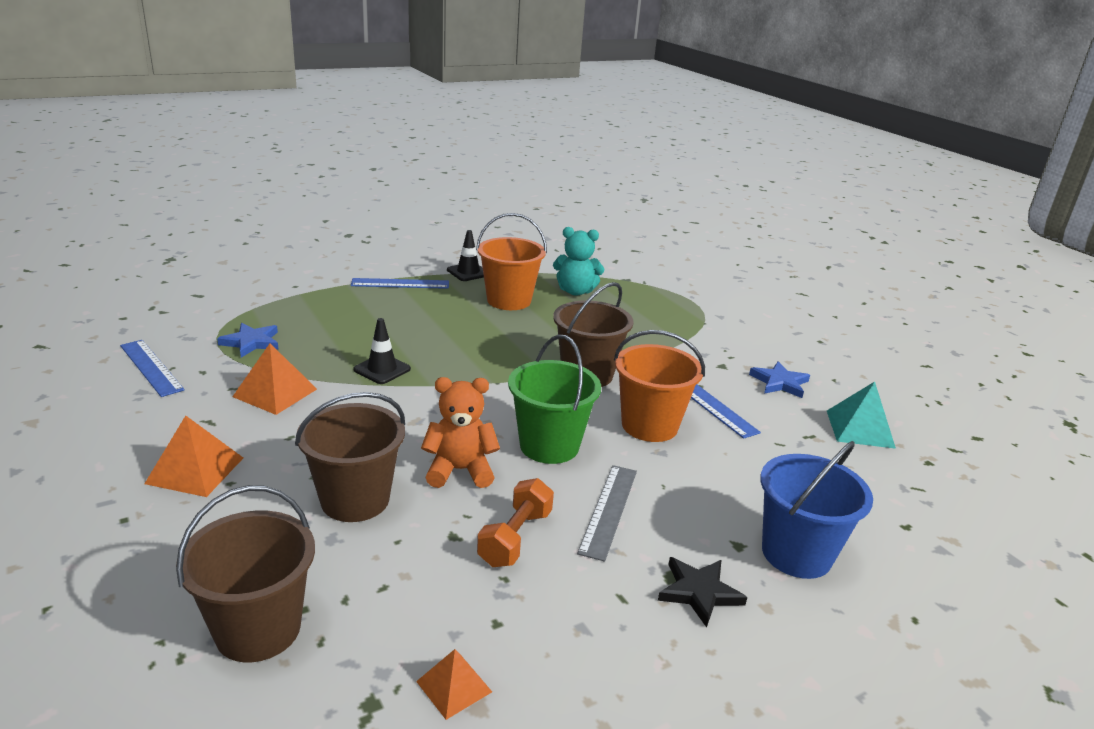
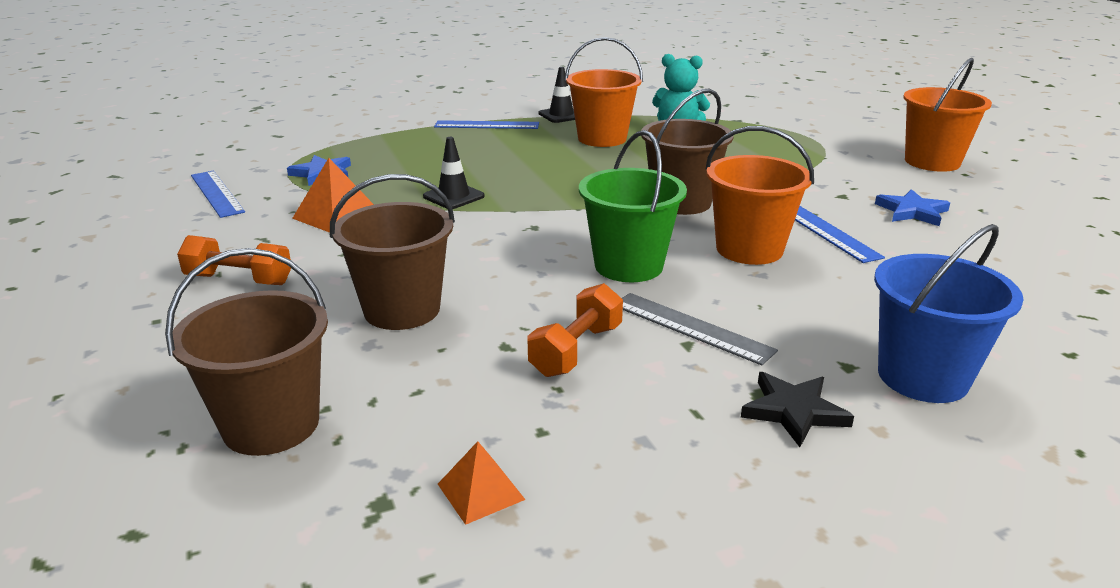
camera: 10 degrees right, 0 degrees up
(195, 470) = (239, 280): orange pyramid -> orange dumbbell
(460, 470) = (523, 286): orange teddy bear -> none
(609, 510) = (691, 327): grey ruler -> grey ruler turned 75 degrees counterclockwise
(793, 328) = (932, 162): none -> orange bucket
(860, 429) = (1012, 256): turquoise pyramid -> none

